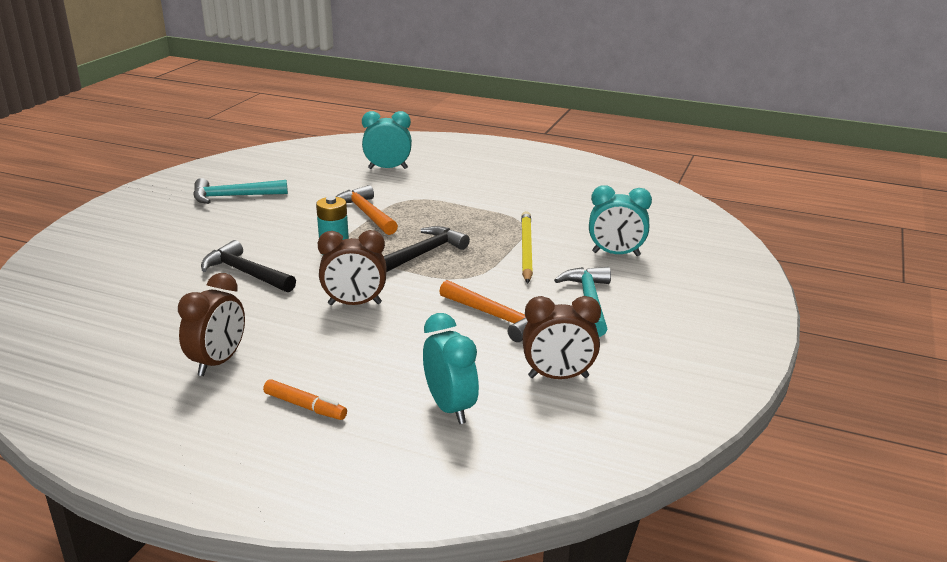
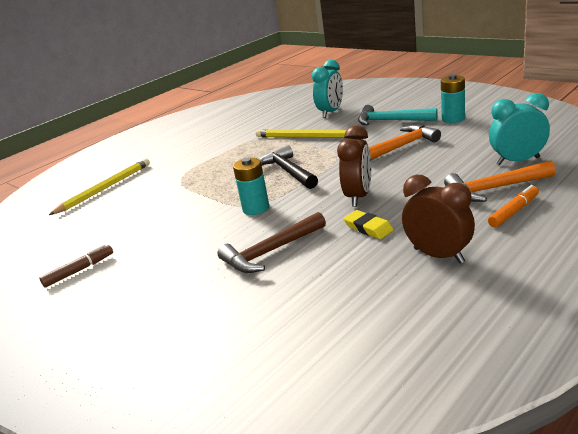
camera: 65 degrees left, 0 degrees up
(234, 196) = (79, 270): turquoise hammer -> brown marker
(246, 273) = (271, 251): black hammer -> brown hammer
(282, 317) = (368, 228): none -> yellow eraser
(366, 214) = (192, 196): orange hammer -> orange hammer (495, 188)
(388, 168) = (105, 188): turquoise clock -> yellow pencil
(558, 377) = (483, 131): brown clock -> none
(604, 350) = (453, 119): none -> turquoise battery

